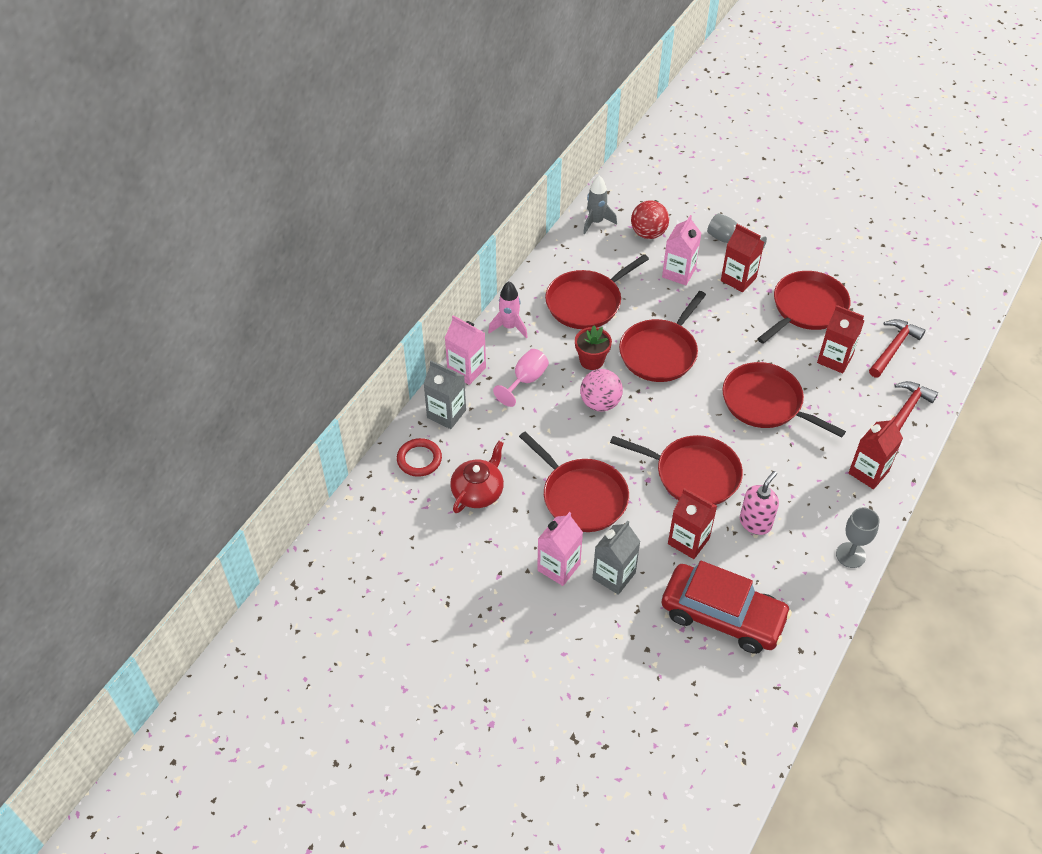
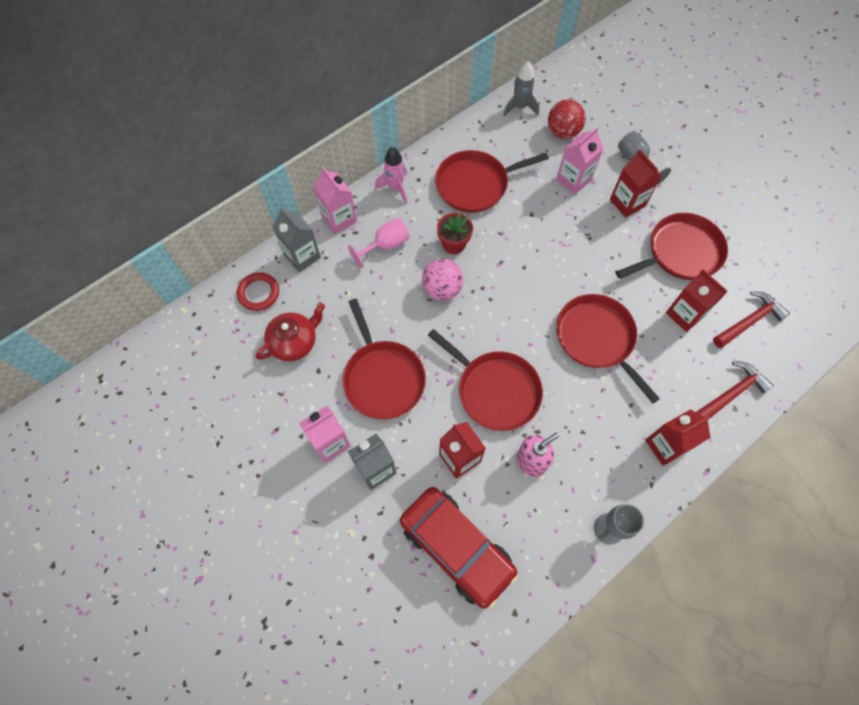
camera: 20 degrees right, 15 degrees up
(660, 352) = (520, 255): red pan -> none

